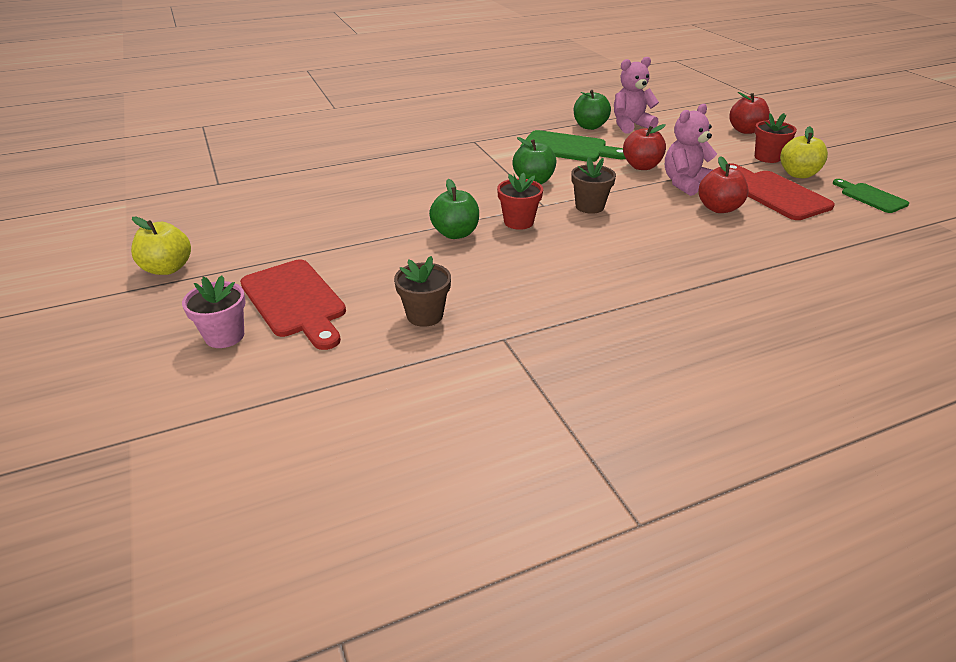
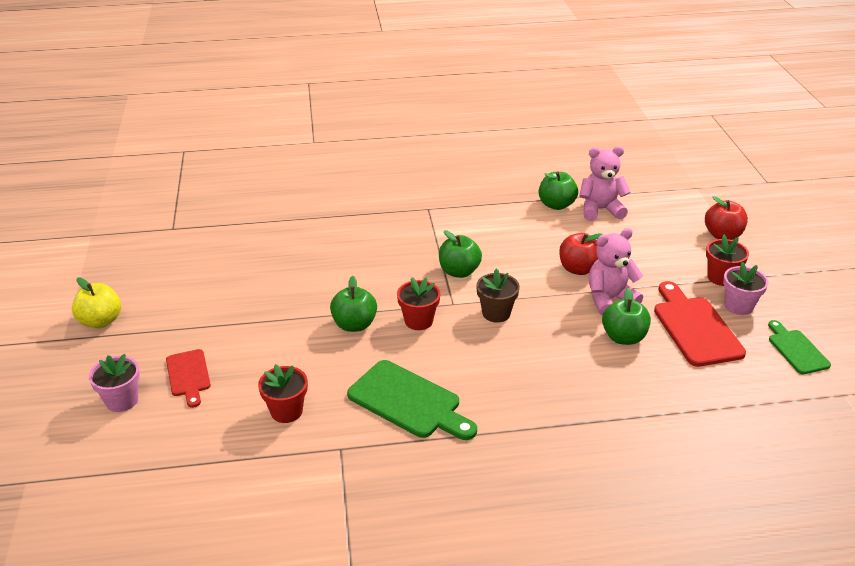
camera: 15 degrees right, 0 degrees up
(295, 301) = (188, 375): red cutting board -> red cutting board, size x0.60
(425, 315) = (286, 411): brown flower pot -> red flower pot
(568, 148) = (517, 232): green cutting board -> green cutting board (408, 401)
(718, 208) = (623, 337): red apple -> green apple
(798, 174) = (738, 306): yellow apple -> pink flower pot

